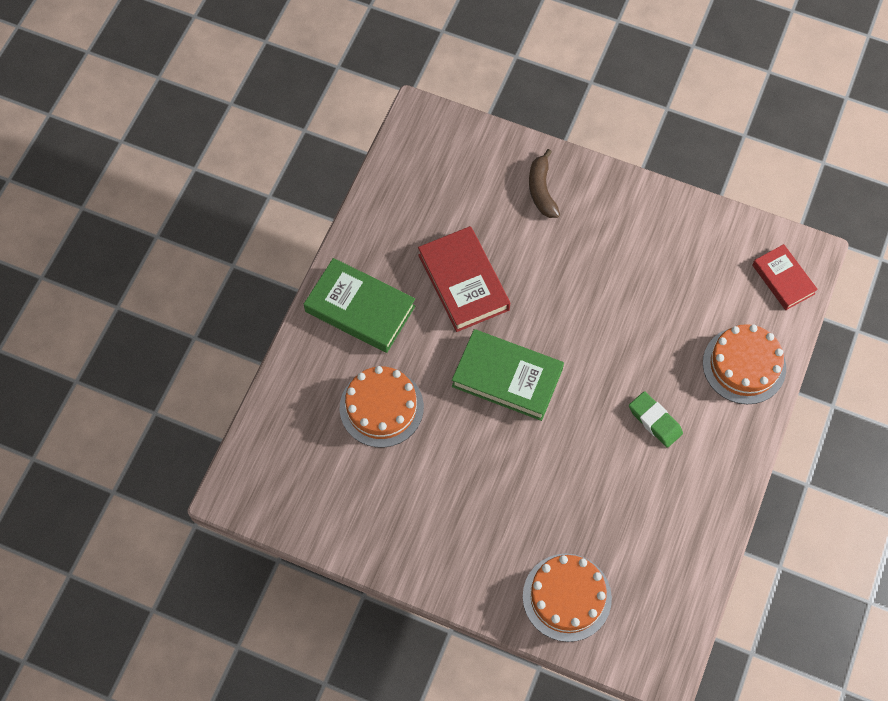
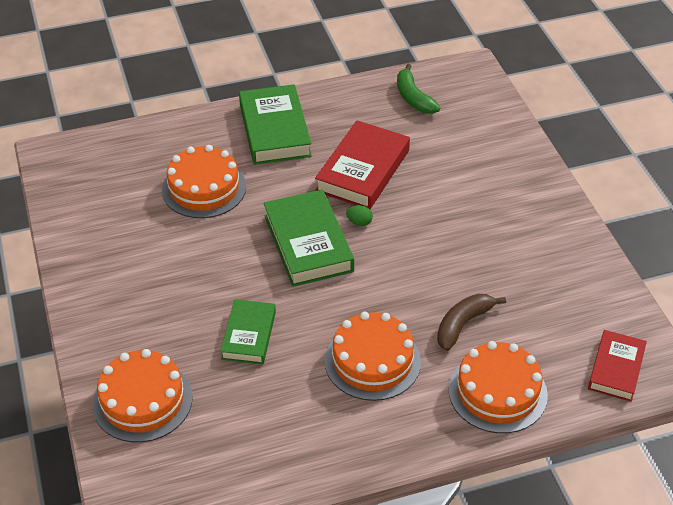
camera: 50 degrees right, 20 degrees down
(414, 183) = (413, 98): none -> green banana
(516, 327) = (359, 222): none -> green egg
(541, 190) = (498, 166): brown banana -> brown banana (463, 324)
(564, 483) = (249, 335): none -> green book
(655, 421) = (372, 361): green eraser -> orange cake

